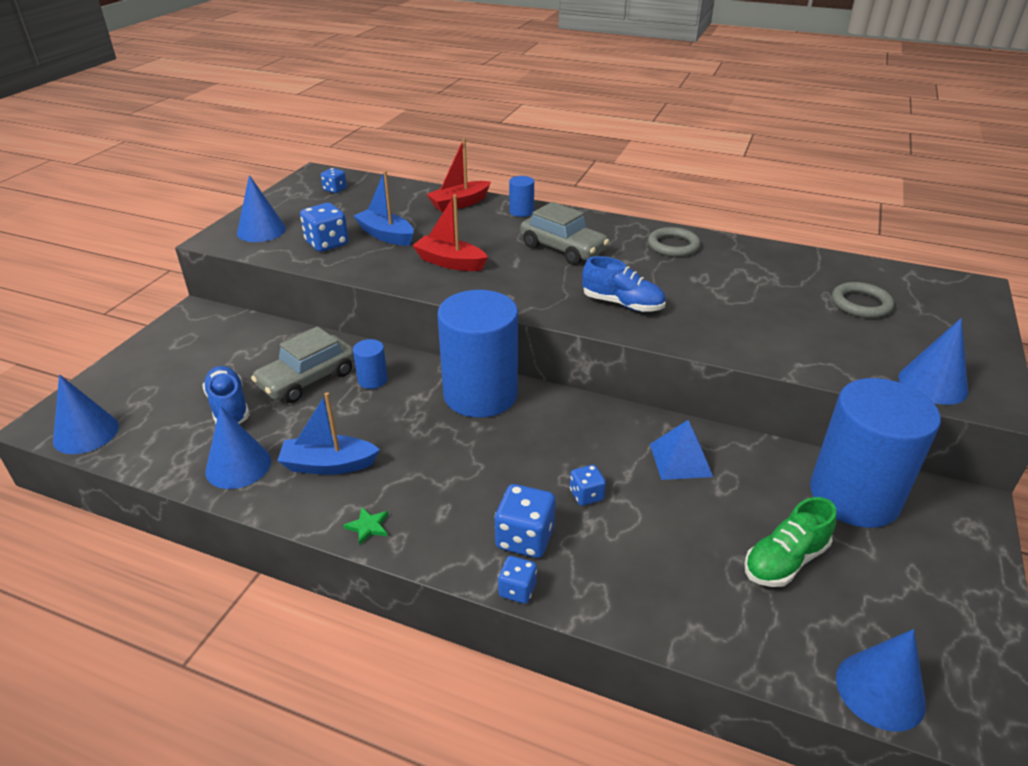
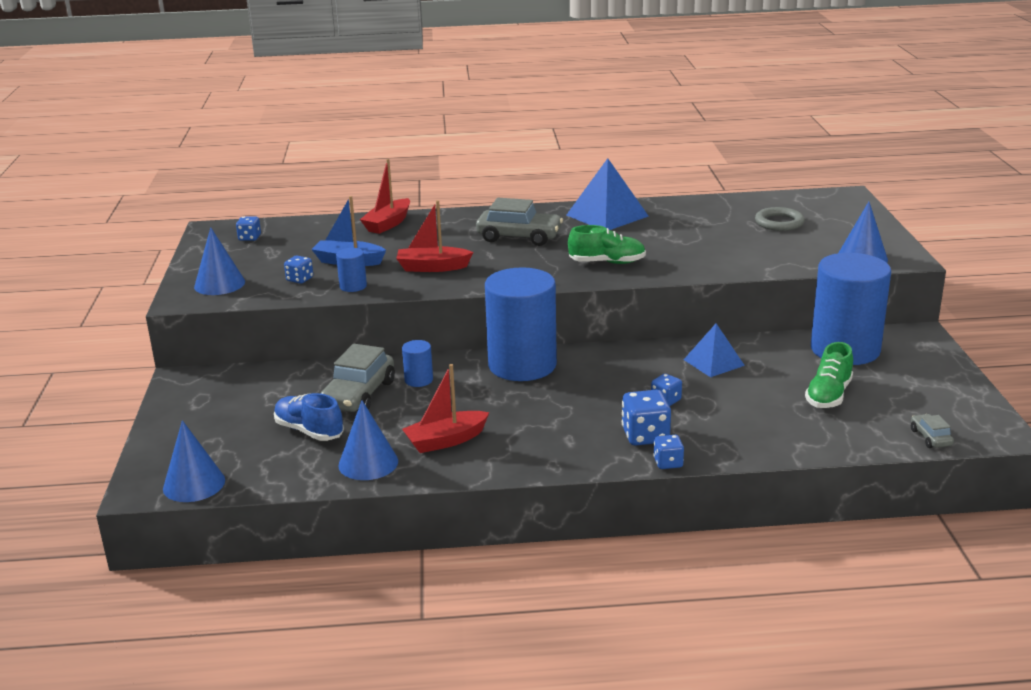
camera: 25 degrees left, 10 degrees down
(327, 243) = (300, 279): blue dice -> blue dice, size x0.60
(328, 465) = (446, 440): blue boat -> red boat
(368, 527) = (521, 464): green star -> none
(521, 212) = (452, 218): blue cylinder -> blue cylinder (353, 286)
(622, 304) = (607, 262): blue shoe -> green shoe
(673, 245) = (607, 215): grey ring -> blue pyramid
(880, 690) = (930, 437): blue cone -> grey car

